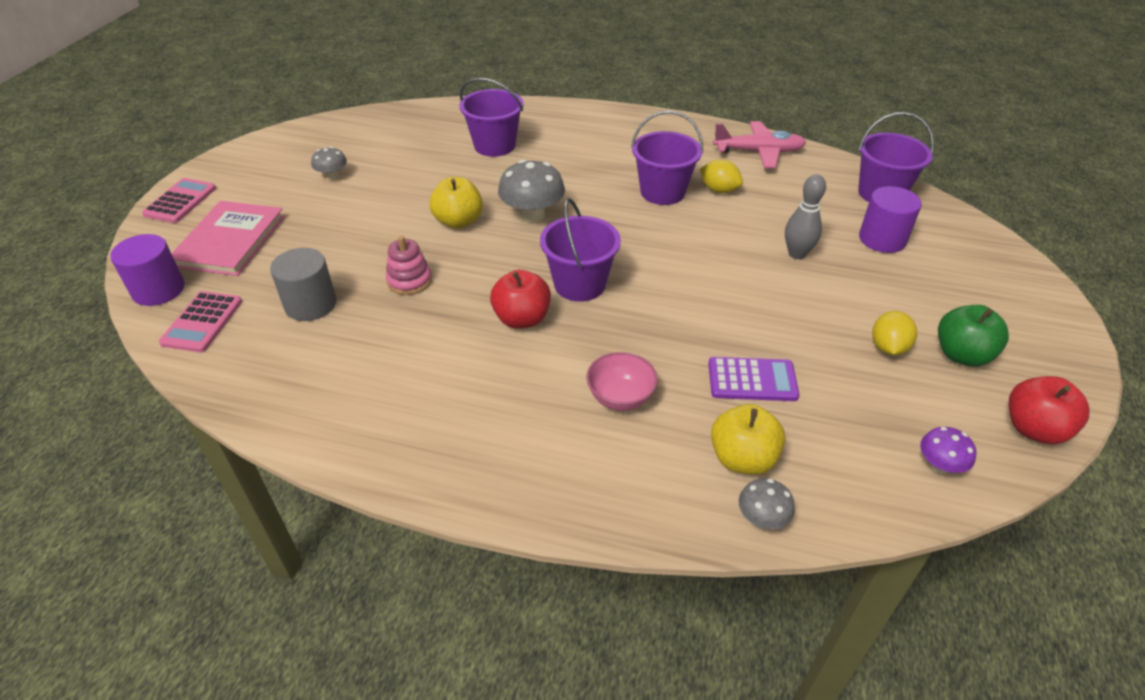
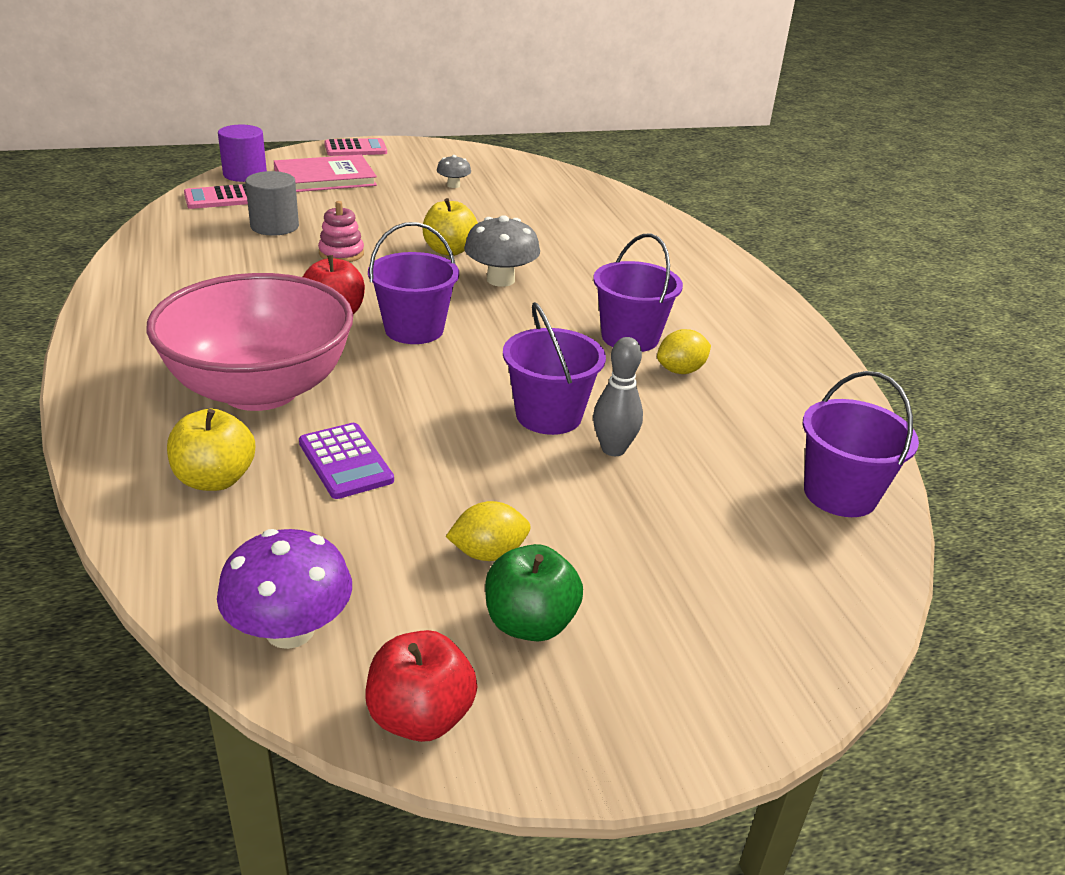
camera: 55 degrees right, 10 degrees down
(494, 145) = (593, 234): purple bucket -> purple bucket (548, 415)
(620, 397) = (260, 390): pink bowl -> pink bowl, size x2.48
(719, 190) = (680, 370): yellow lemon -> yellow lemon turned 60 degrees clockwise
(759, 152) = (803, 381): pink plane -> none
(762, 518) = (133, 508): grey mushroom -> none
(882, 239) = (726, 512): purple cylinder -> none
(939, 465) = (290, 630): purple mushroom -> purple mushroom, size x1.79

